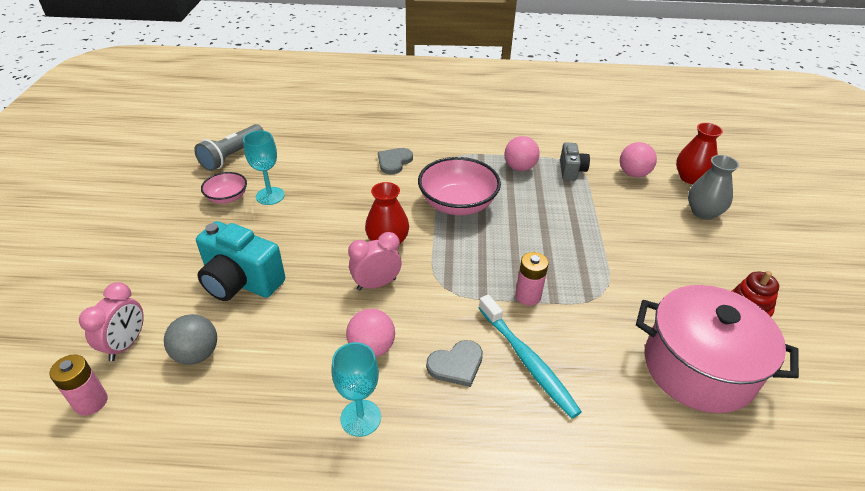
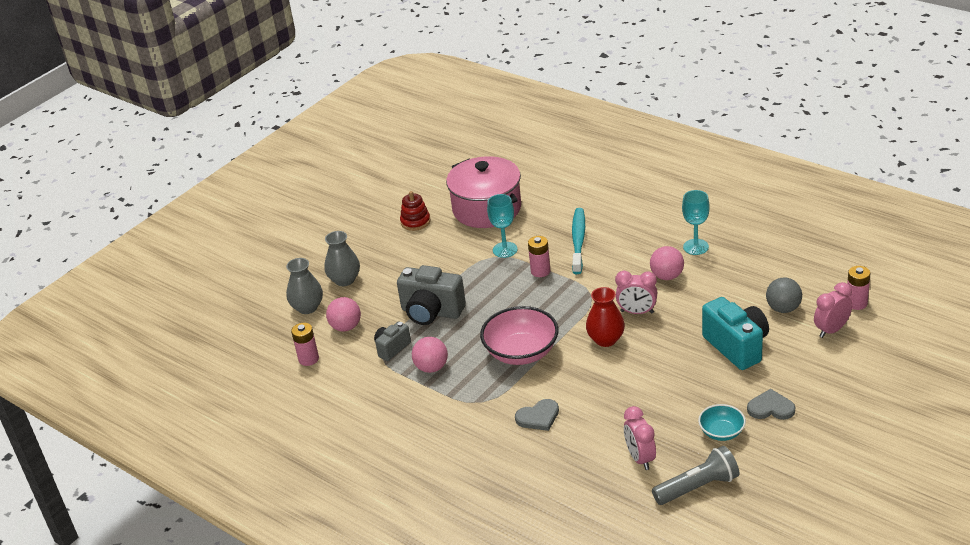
camera: 140 degrees left, 5 degrees down
(227, 197) = (721, 432): pink bowl -> turquoise bowl
(270, 196) = (680, 419): turquoise goblet -> turquoise goblet (505, 250)
(289, 160) = (640, 458): none -> pink clock
(456, 365) = (622, 252): grey heart -> grey heart (771, 408)
(581, 211) = (431, 312): none -> grey camera
(622, 143) = (308, 359): none -> pink battery
(690, 178) = (307, 307): red vase -> grey vase

